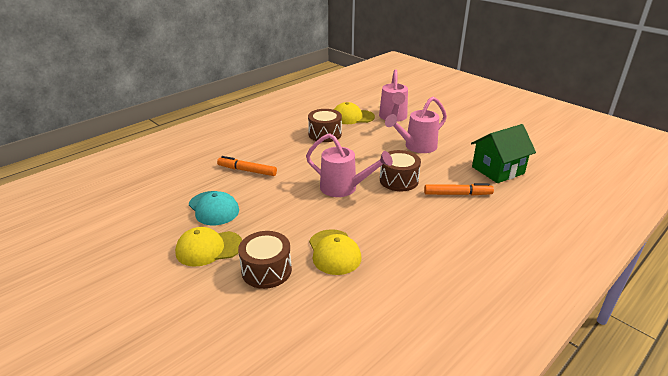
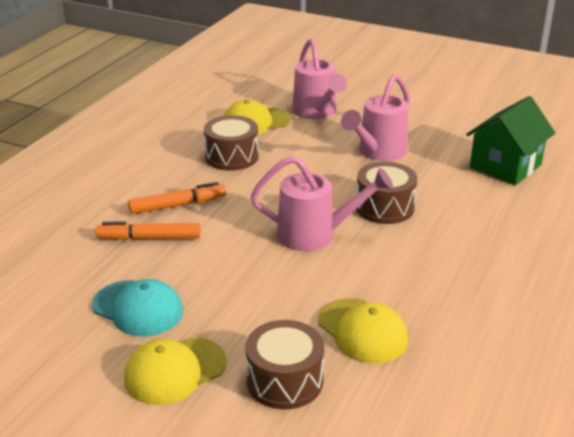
camera: 20 degrees left, 0 degrees up
(457, 194) = (474, 211): orange marker -> orange marker (177, 205)

